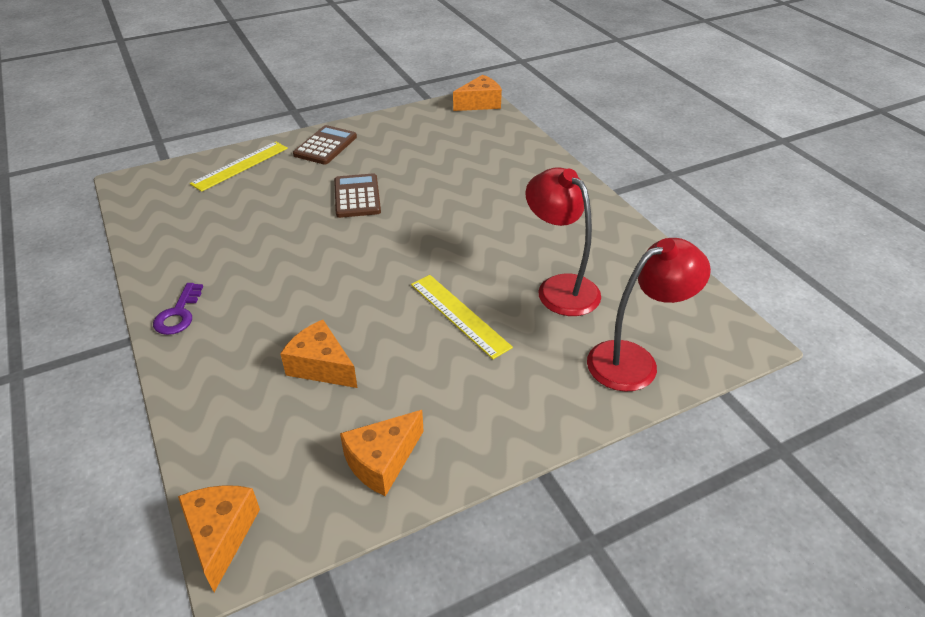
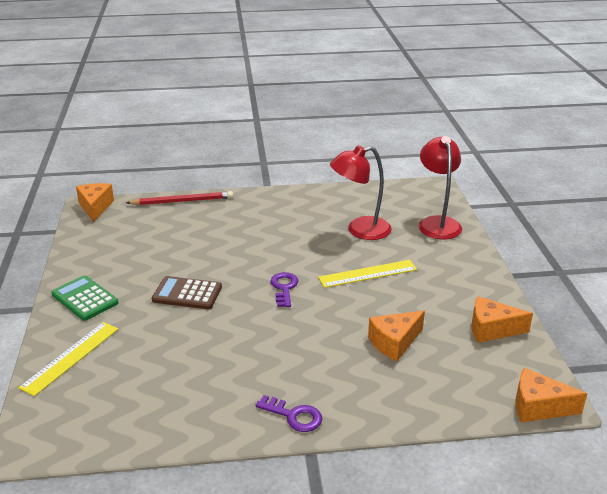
camera: 70 degrees left, 10 degrees down
(240, 165) = (70, 357): yellow ruler -> yellow ruler turned 60 degrees clockwise
(325, 146) = (85, 299): brown calculator -> green calculator
(382, 461) = (491, 329): orange cheese -> orange cheese turned 120 degrees clockwise
(396, 255) = (284, 288): none -> purple key
(529, 145) = (182, 201): none -> red pencil

